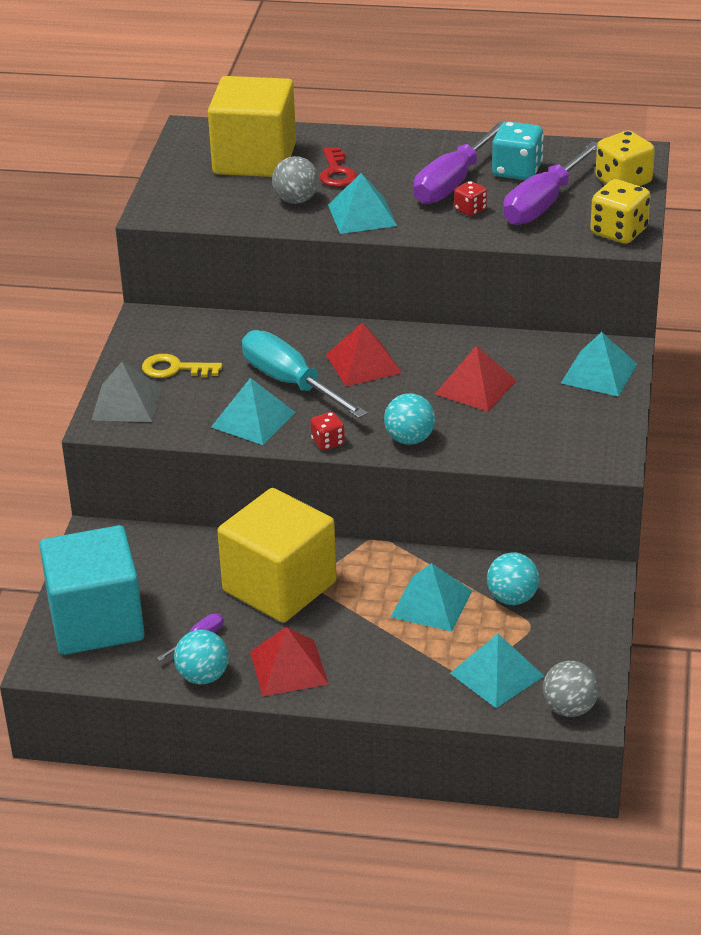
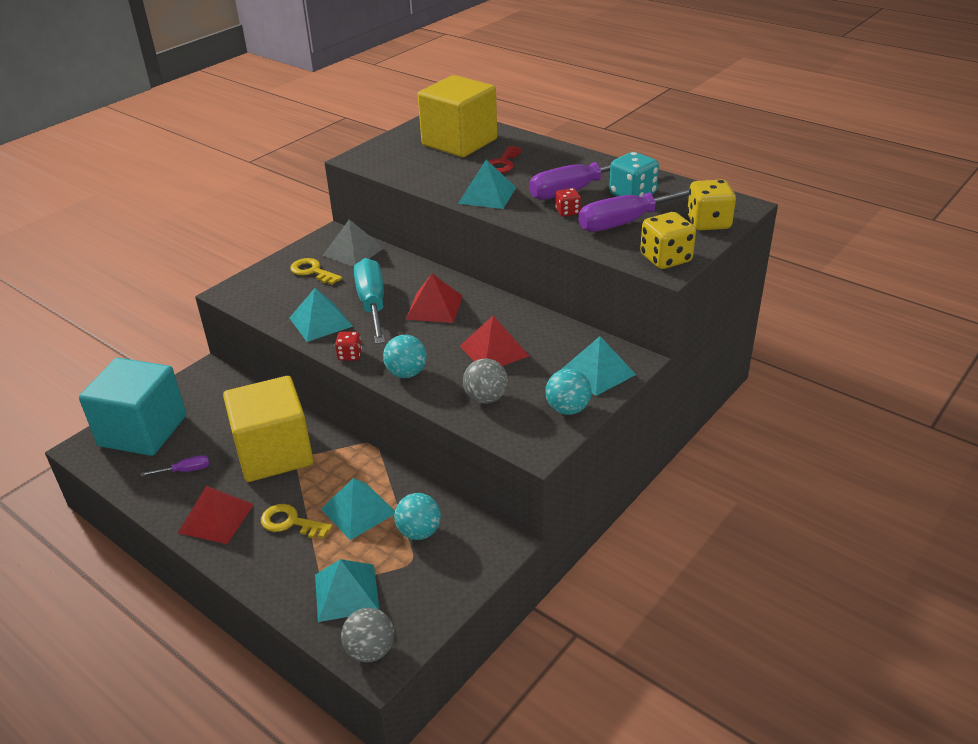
camera: 30 degrees right, 0 degrees up
(126, 403) = (259, 284): grey pyramid -> grey pyramid (353, 251)
(203, 676) = (158, 500): turquoise ball -> turquoise ball (568, 409)
(296, 200) = (455, 174): grey ball -> grey ball (486, 398)
(373, 640) = (290, 522): none -> yellow key

